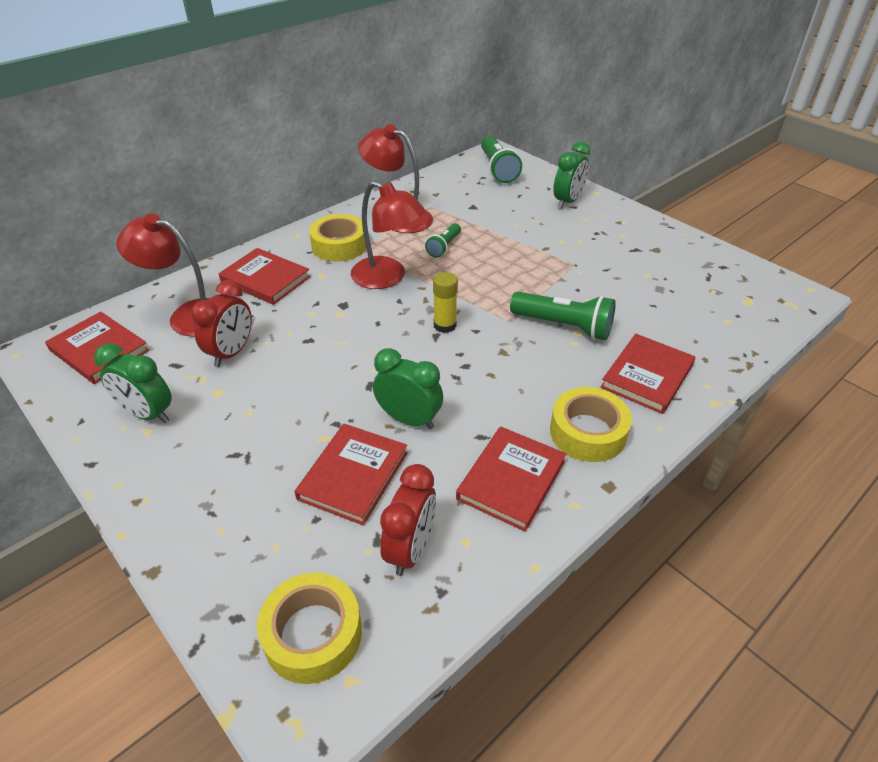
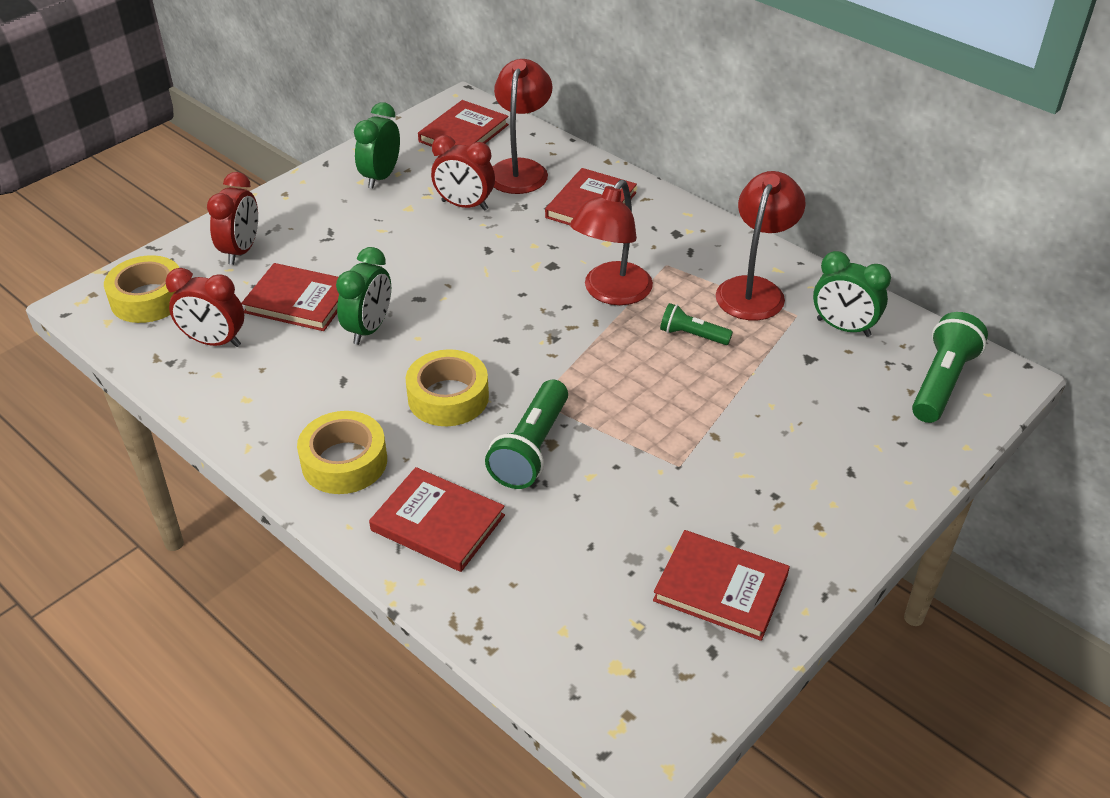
camera: 85 degrees right, 0 degrees up
(242, 537) = (241, 251): none -> red clock
(339, 245) = (672, 248): yellow tape -> yellow tape (448, 397)
(445, 325) = (522, 345): yellow glue stick -> none
(497, 169) = (942, 382): green flashlight -> green flashlight turned 135 degrees clockwise
(511, 480) = (283, 402): red book -> red book (720, 588)
(567, 201) = (864, 464): green clock -> green clock (843, 328)

